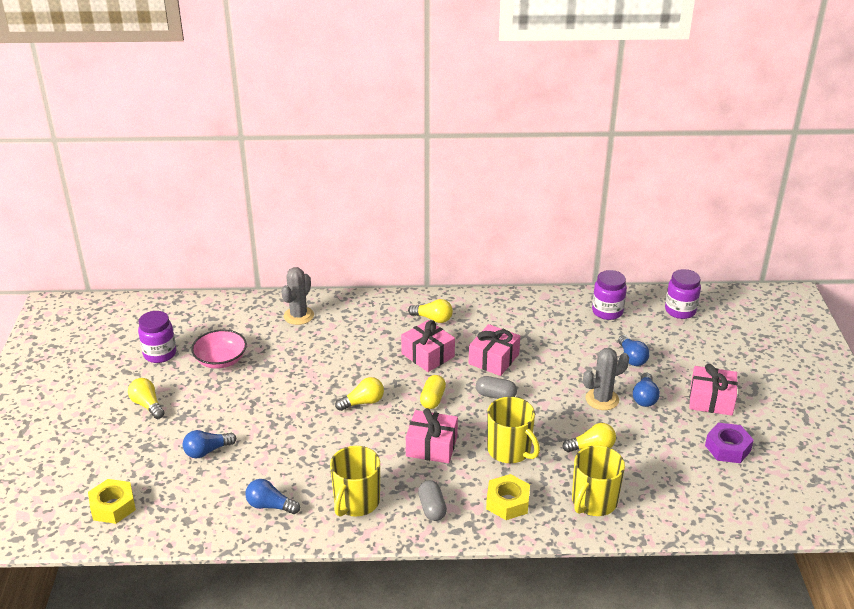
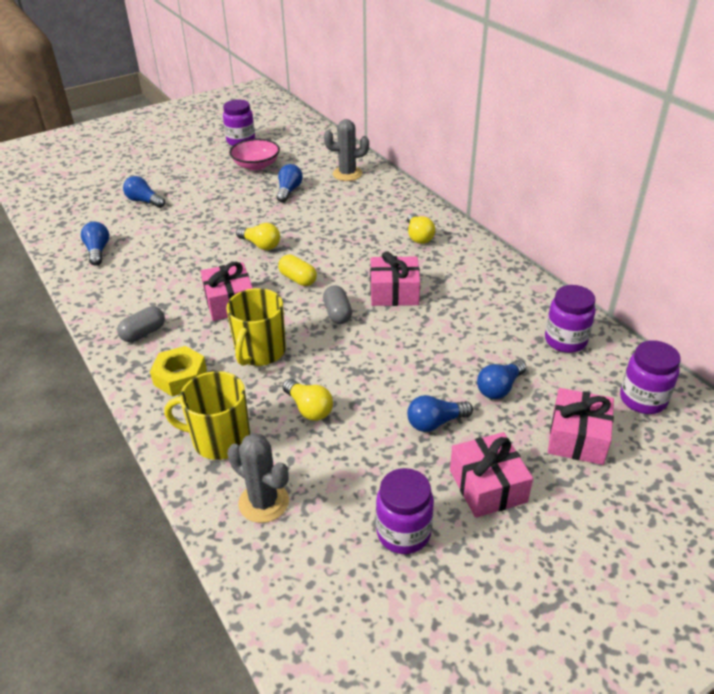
camera: 60 degrees right, 5 degrees up
(113, 506) = (60, 190): yellow nut -> none
(147, 405) = (178, 160): yellow light bulb -> none
(290, 357) = (289, 191): none -> blue light bulb
(356, 502) = (127, 289): yellow mug -> none
(428, 355) = (360, 253): pink gift -> pink gift (577, 437)
(432, 399) = (298, 279): yellow capsule -> yellow capsule turned 60 degrees clockwise
(602, 399) = (399, 389): grey cactus -> grey cactus (263, 502)
(727, 448) = (403, 533): purple nut -> purple jar

